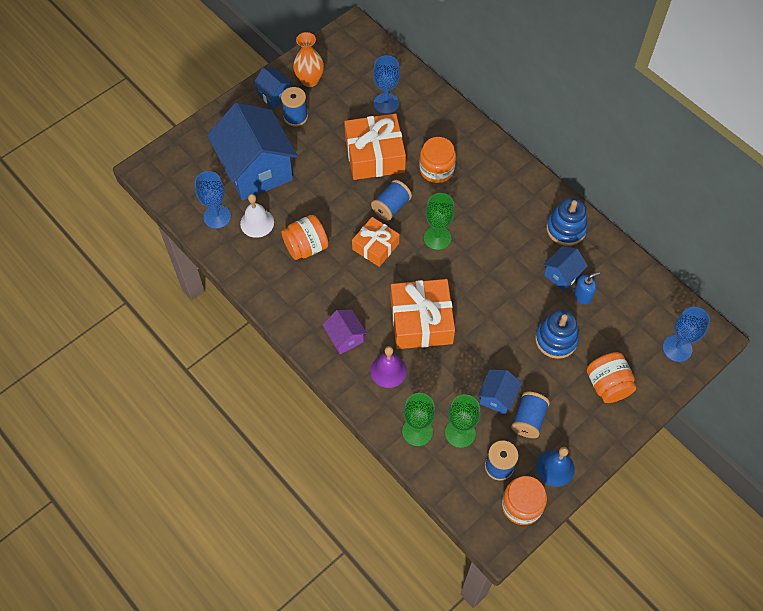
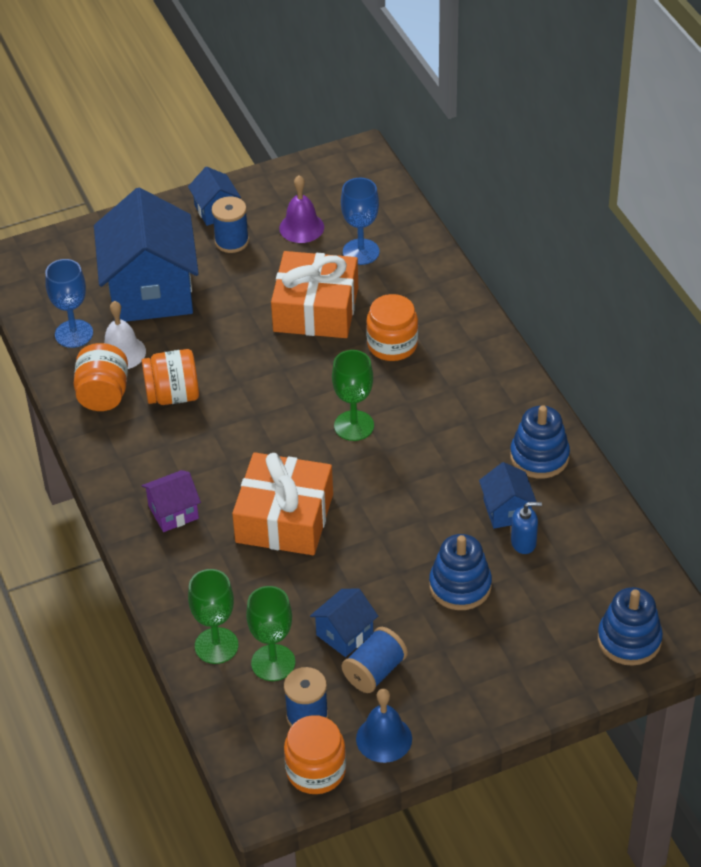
camera: 20 degrees right, 15 degrees down
(309, 80) = (271, 203): orange vase -> none
(345, 337) = (173, 512): purple house -> purple house turned 75 degrees clockwise
(375, 246) = (265, 416): orange gift -> none
(388, 370) = (212, 565): purple bell -> purple bell (301, 227)
(391, 207) = (309, 375): blue spool -> none
(562, 275) = (507, 510): blue house -> blue house turned 75 degrees counterclockwise
(607, 385) = (506, 659): orange jar -> orange jar (103, 395)
(677, 348) = (629, 640): blue goblet -> blue stacking toy

